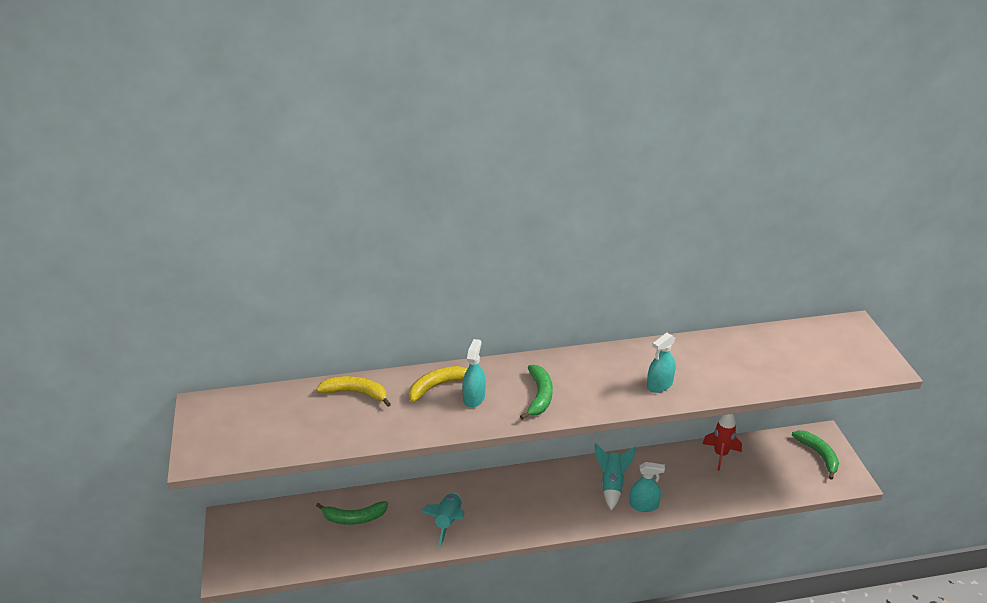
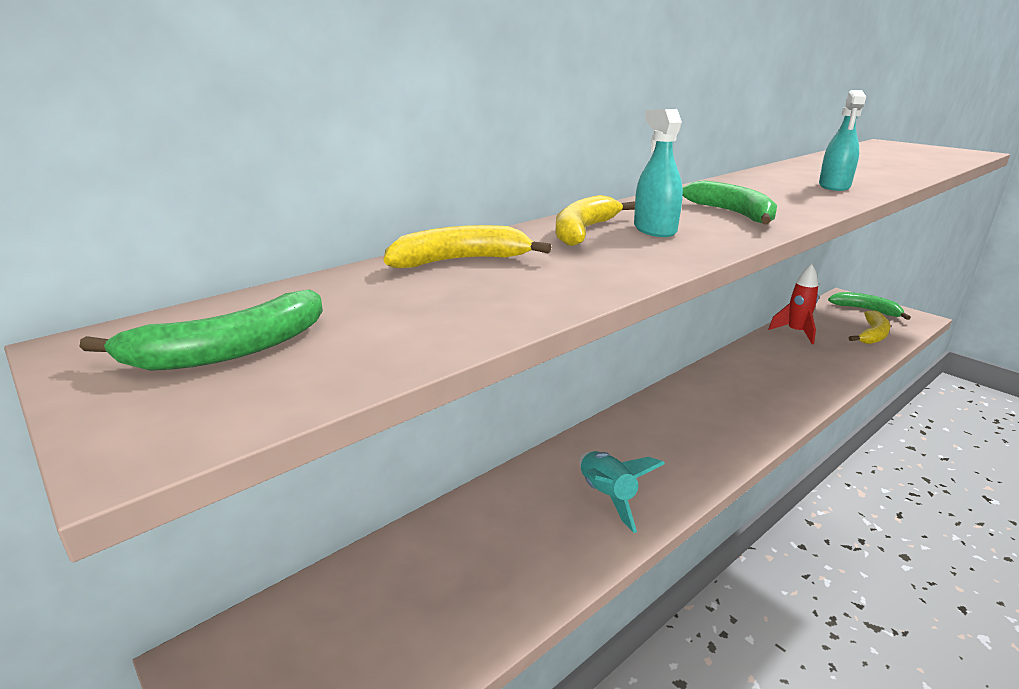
camera: 30 degrees left, 10 degrees down
(354, 518) = (459, 551): green banana -> green banana (228, 351)
(612, 484) = (740, 387): turquoise rocket -> none
(643, 505) = (796, 393): turquoise spray bottle -> none
(782, 481) = (872, 335): none -> yellow banana

